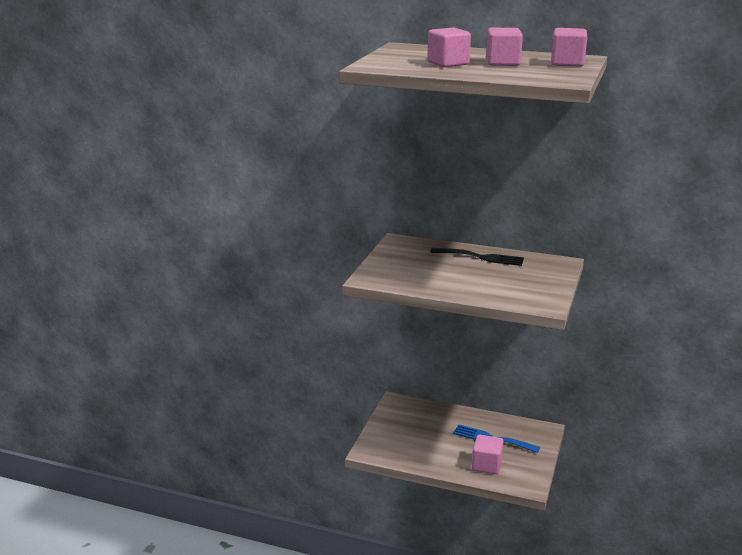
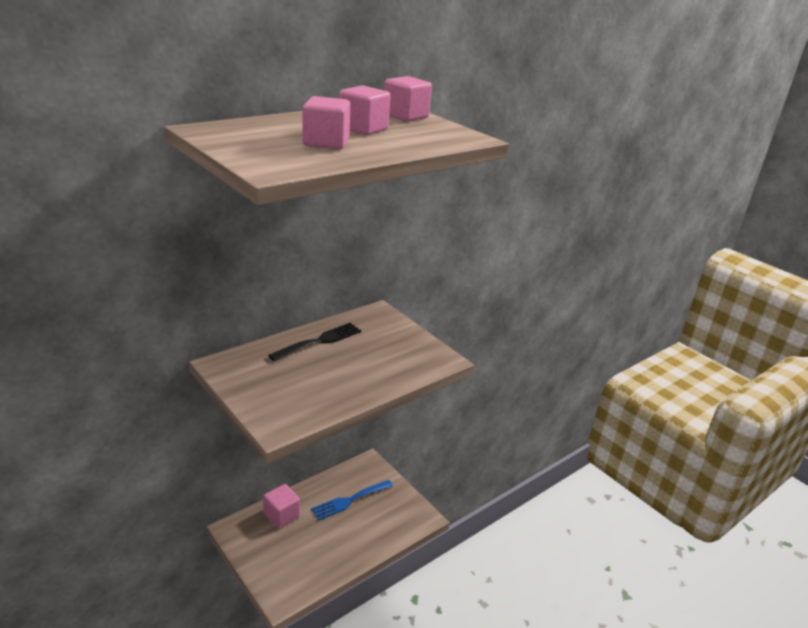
camera: 60 degrees left, 5 degrees up
(486, 465) = (378, 526): pink cube -> pink cube (281, 515)

